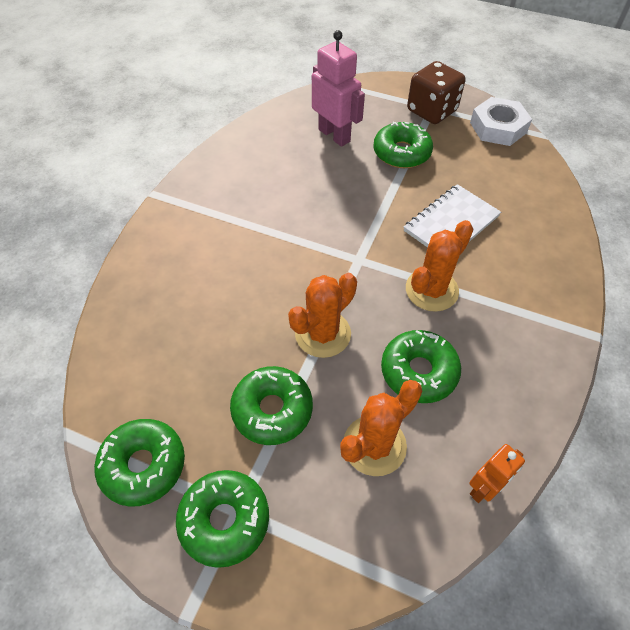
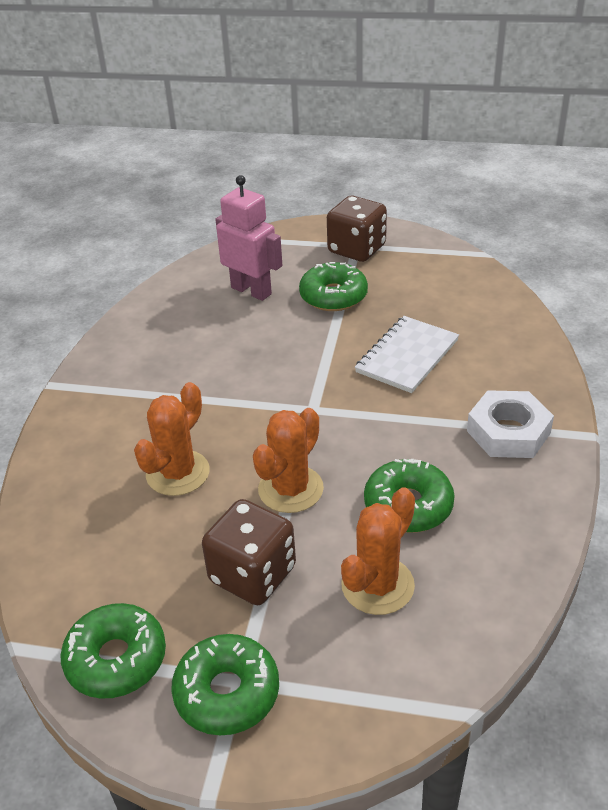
camera: 10 degrees left, 15 degrees down
(272, 410) = (252, 574): green donut -> brown dice
(431, 290) = (402, 424): orange cactus -> orange cactus (178, 473)
(484, 487) = (507, 601): orange robot -> none
(498, 127) = (435, 254): white nut -> white nut (508, 432)

